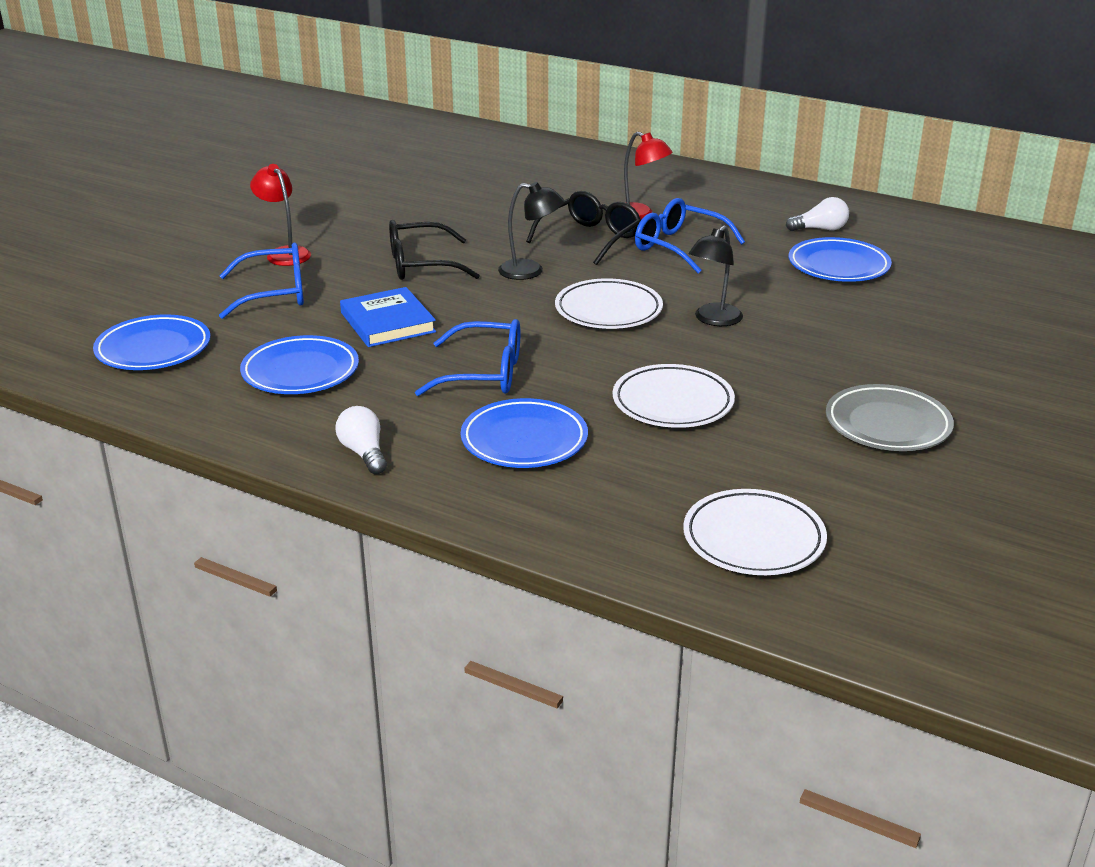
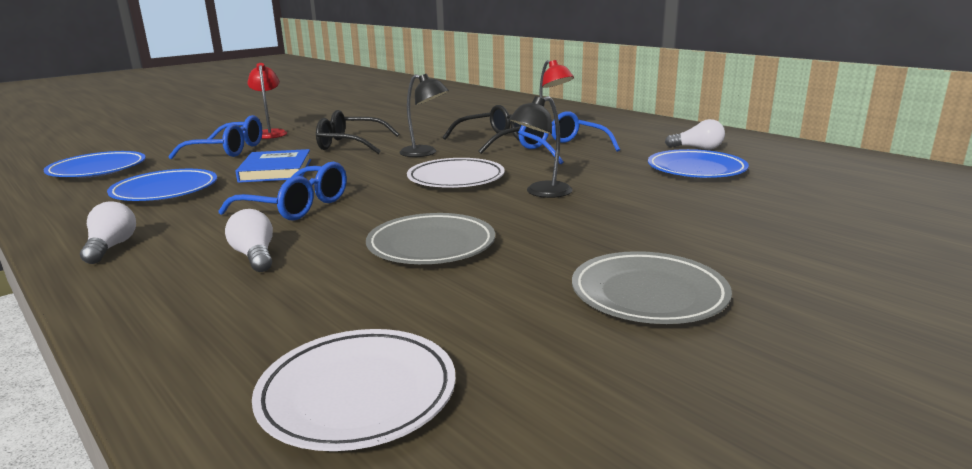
camera: 20 degrees right, 10 degrees down
(524, 440) = (255, 256): blue plate -> white light bulb
(672, 403) = (431, 246): white plate -> grey plate

